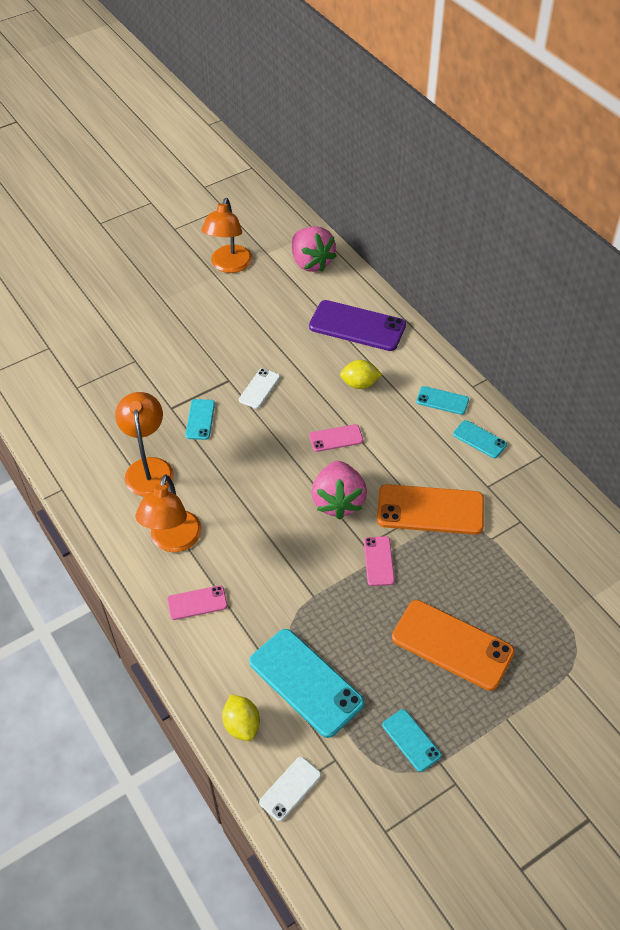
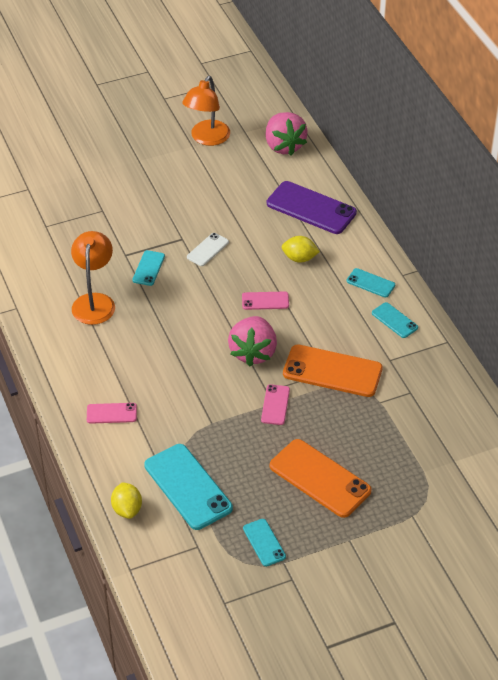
camera: 10 degrees right, 5 degrees down
(173, 541) = (102, 363): orange lamp -> none
(290, 788) = (155, 560): white phone -> none

